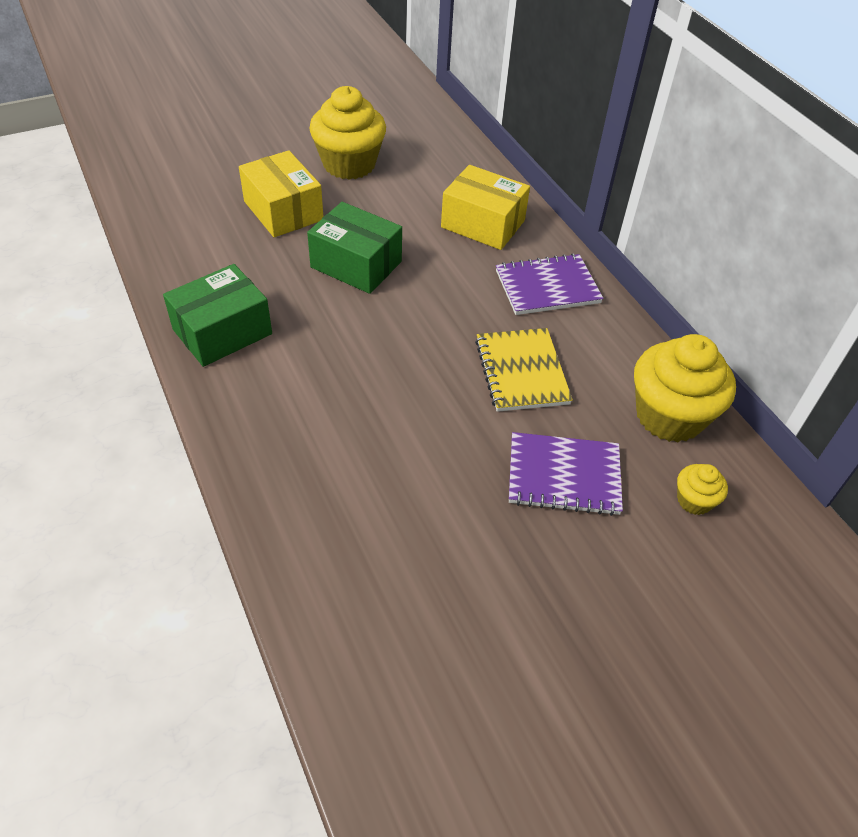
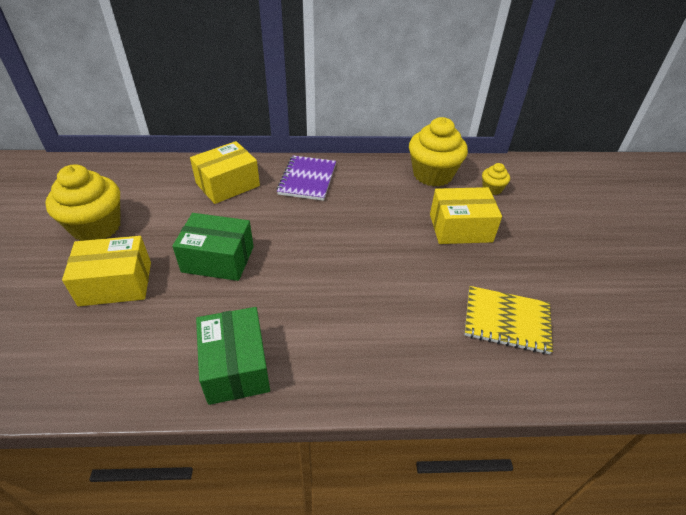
camera: 65 degrees left, 5 degrees down
(356, 264) = (218, 259): green box -> green box turned 45 degrees clockwise
(521, 372) = (372, 215): yellow notebook -> yellow notebook (506, 321)
(564, 476) = (460, 228): purple notebook -> yellow box

